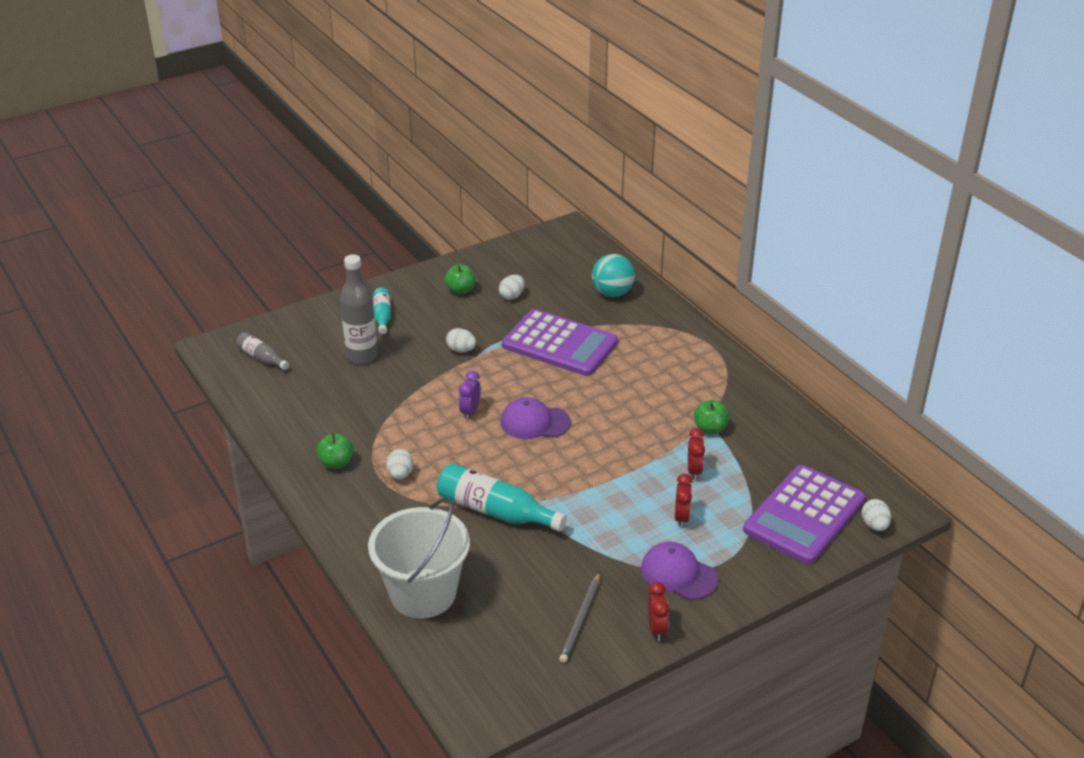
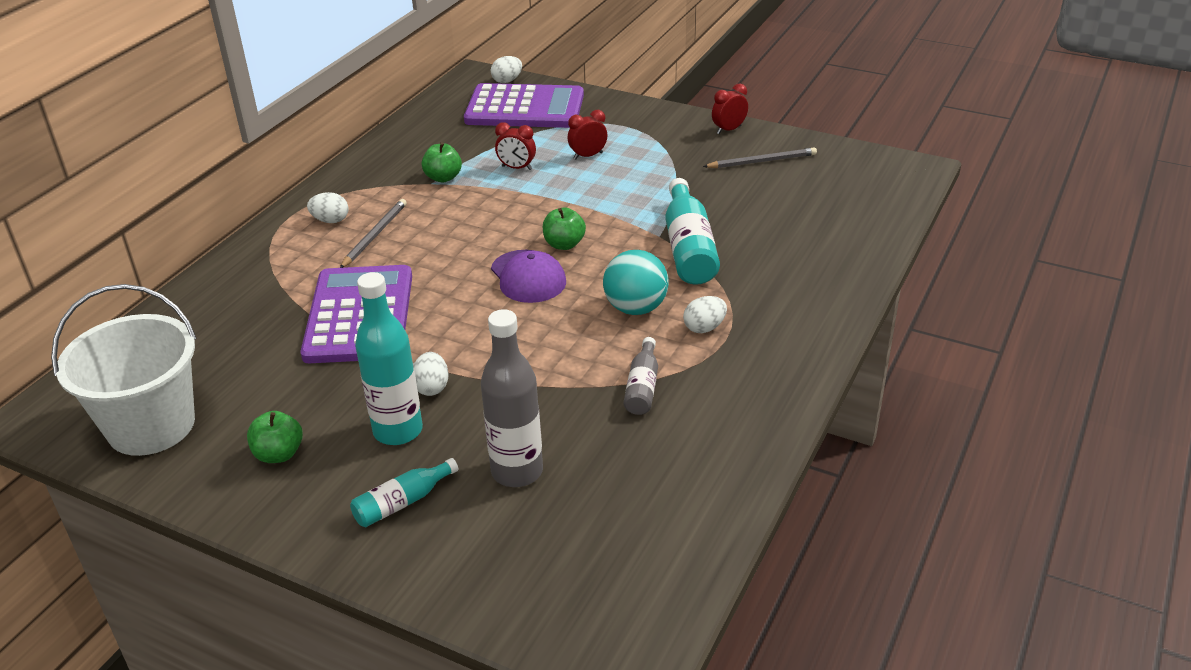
camera: 120 degrees left, 0 degrees up
(262, 358) = (608, 580): grey bottle -> grey bottle (642, 387)
(336, 463) = (738, 383): green apple -> green apple (564, 244)
(423, 593) = (837, 243): white bucket -> white bucket (151, 426)
(437, 329) = (398, 431): none -> turquoise bottle
(470, 412) = (551, 327): purple clock -> none
(512, 296) = (267, 398): white egg -> white egg (330, 220)
(612, 293) = (210, 317): turquoise ball -> turquoise ball (636, 308)
(652, 374) = (375, 235): none -> grey pencil
(678, 574) = (658, 138): purple cap -> none
(694, 471) = (517, 168): red clock -> red clock turned 135 degrees counterclockwise

